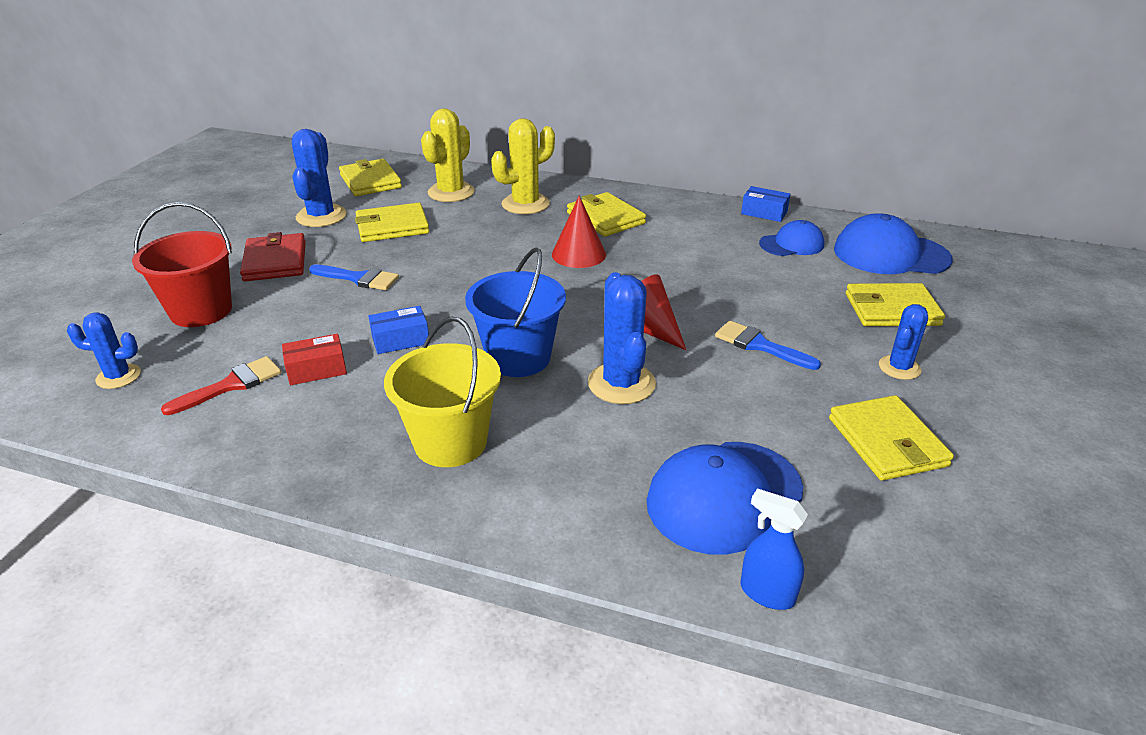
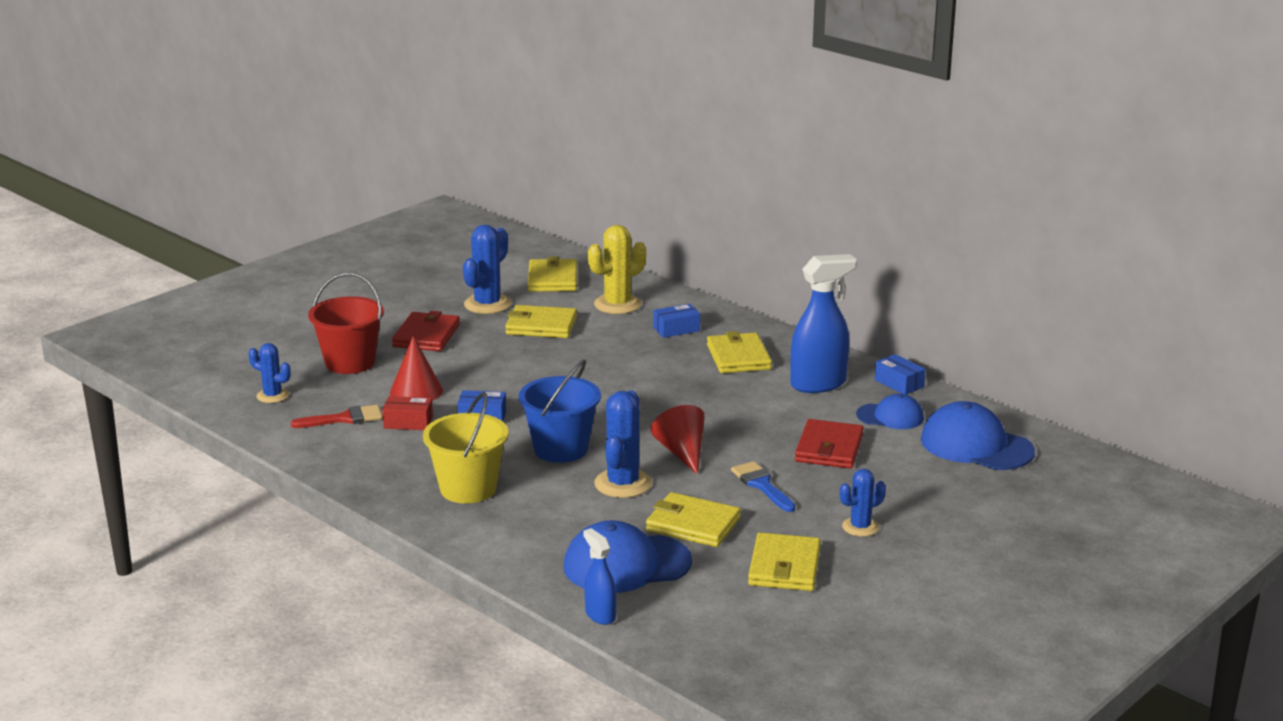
camera: 25 degrees right, 10 degrees down
(358, 278) = (483, 364): blue brush -> none
(525, 204) = (676, 329): yellow cactus -> blue box
(578, 254) = (682, 383): red cone -> red cone (416, 391)
(700, 228) = (818, 384): none -> blue spray bottle
(776, 288) = (829, 448): none -> red wallet
(891, 309) = (913, 487): yellow wallet -> yellow wallet (693, 524)

